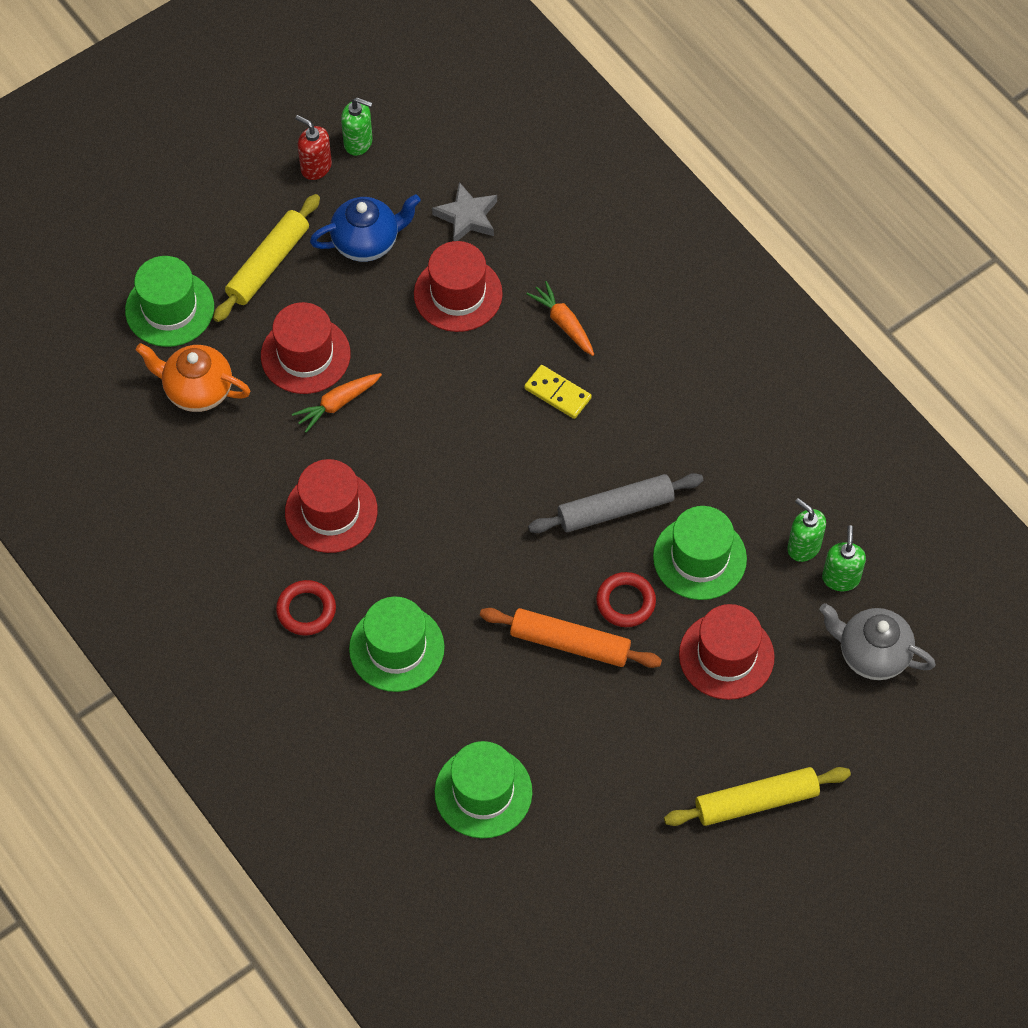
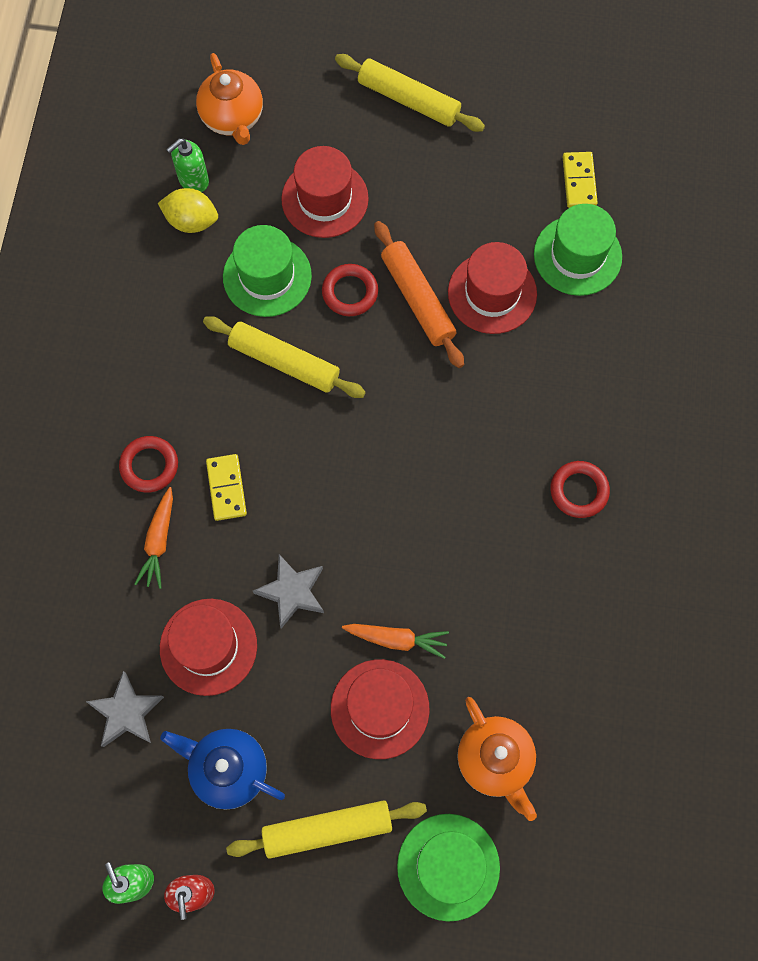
camera: 135 degrees left, 10 degrees up
(331, 511) = (488, 552): red hat -> red hat (492, 293)
(396, 648) = (540, 403): green hat -> none
(439, 371) = (292, 592): none -> grey star
(545, 859) = (579, 181): none -> yellow domino
(615, 509) = (284, 362): grey rolling pin -> yellow rolling pin
(626, 361) = (149, 466): none -> red ring
(803, 547) = (191, 221): green soap dispenser -> yellow lemon
(872, 654) = (233, 118): grey teapot -> orange teapot

